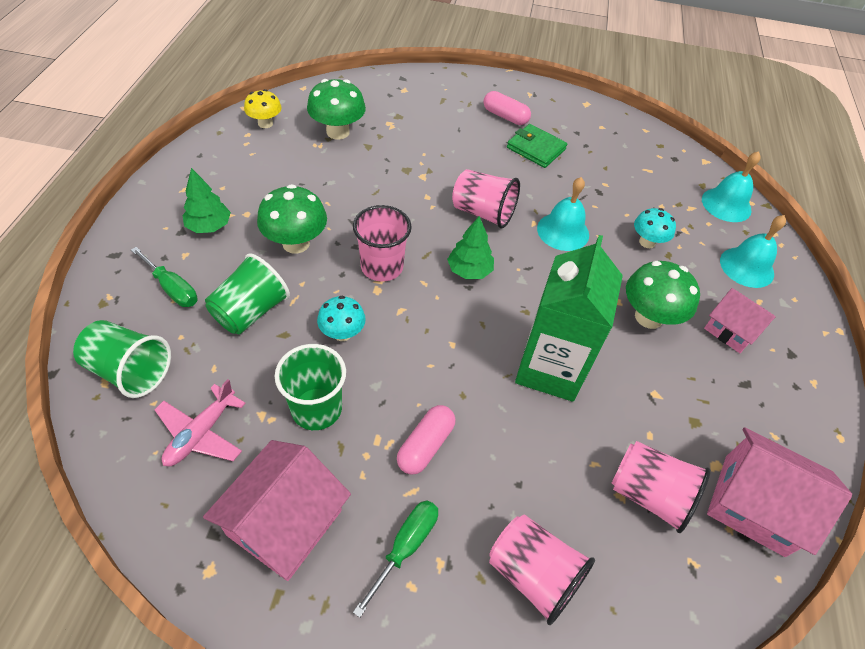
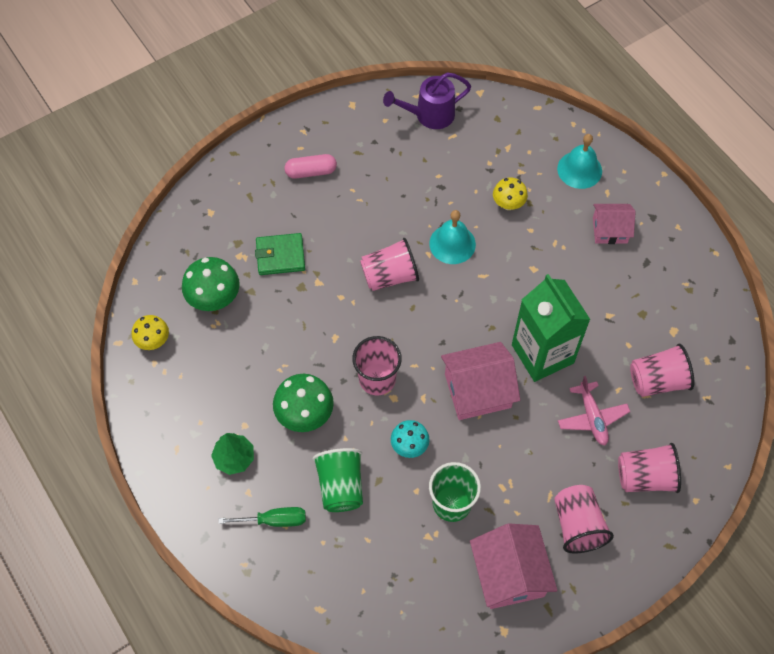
camera: 40 degrees left, 10 degrees up
(130, 371) = (324, 589): green cup -> none
(201, 433) = (411, 578): pink plane -> pink plane (592, 417)
(405, 547) = (577, 525): green screwdriver -> pink cup
(425, 445) = (529, 465): pink capsule -> none
(469, 271) = (430, 330): green tree -> none
(536, 148) = (363, 184): green wallet -> green wallet (280, 256)
(642, 146) = (429, 115): none -> purple watering can
(647, 242) = (508, 204): turquoise mushroom -> yellow mushroom
(648, 317) = (560, 264): green mushroom -> none
(726, 204) = (525, 124): turquoise bell -> none
(754, 504) = (707, 336): pink house -> pink house (478, 390)

